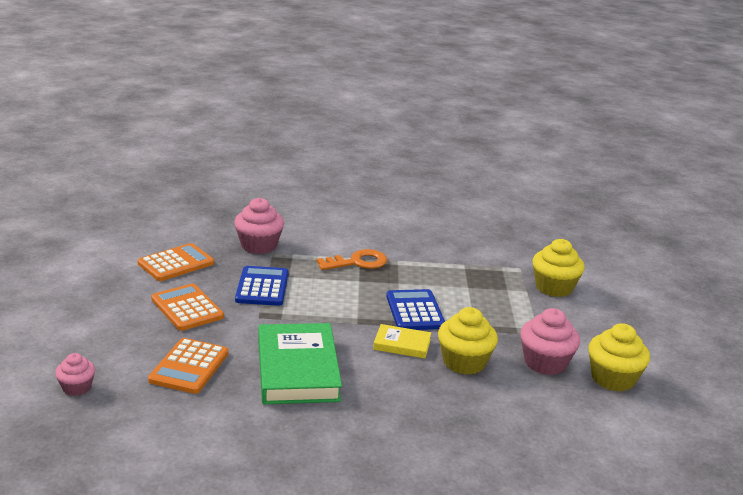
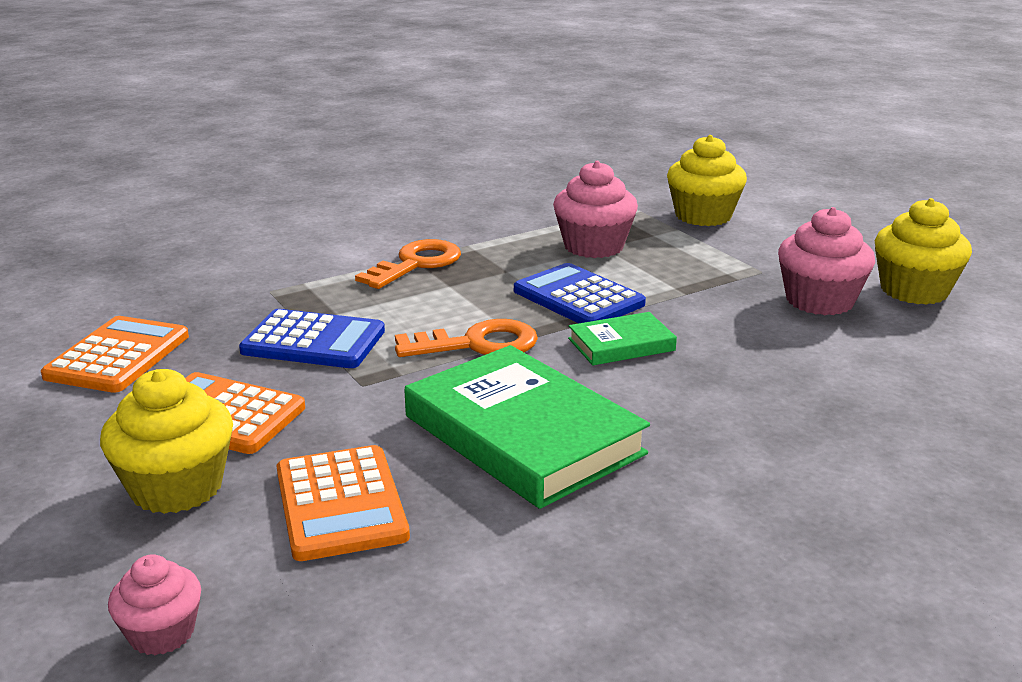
camera: 30 degrees left, 0 degrees up
(259, 245) = (234, 288): pink cupcake -> pink cupcake (593, 246)
(262, 287) = (313, 341): blue calculator -> blue calculator turned 135 degrees clockwise
(333, 317) = (478, 344): none -> orange key
(402, 344) = (621, 345): yellow book -> green book
(464, 362) = (729, 336): yellow cupcake -> yellow cupcake (177, 487)

